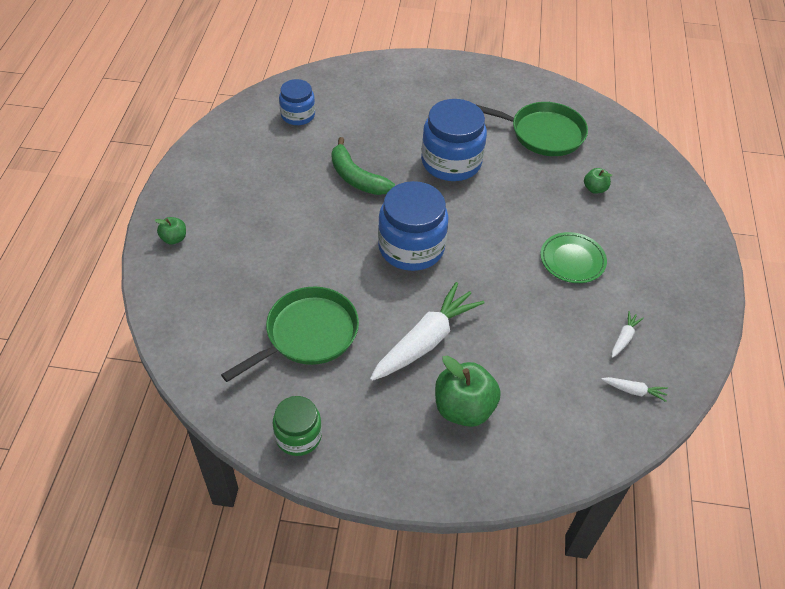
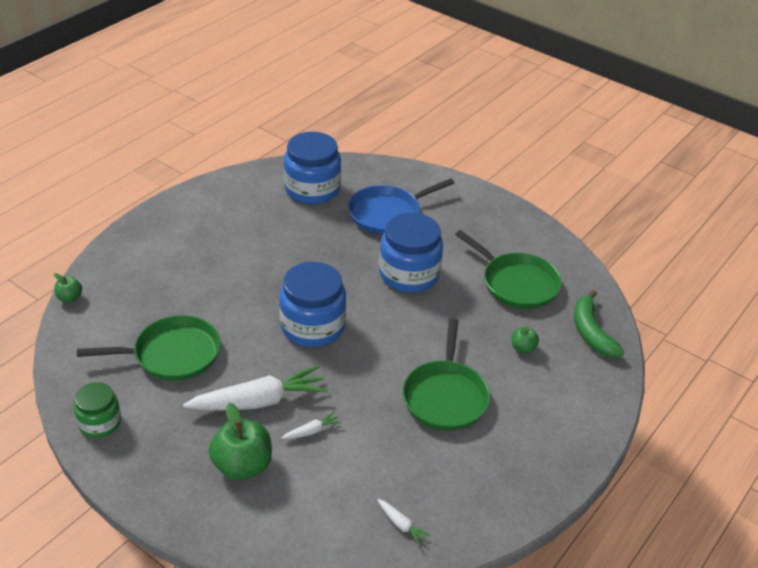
camera: 30 degrees right, 10 degrees down
(174, 238) = (137, 243): green apple -> green apple (69, 297)
(298, 115) = (312, 189): blue jar -> blue jar, size x1.70
(356, 177) = (316, 255): green banana -> green banana (591, 333)
(385, 112) = (387, 214): none -> blue pan
(572, 260) = (445, 396): green plate -> green pan
(624, 338) = (433, 479): white carrot -> white carrot (312, 431)

